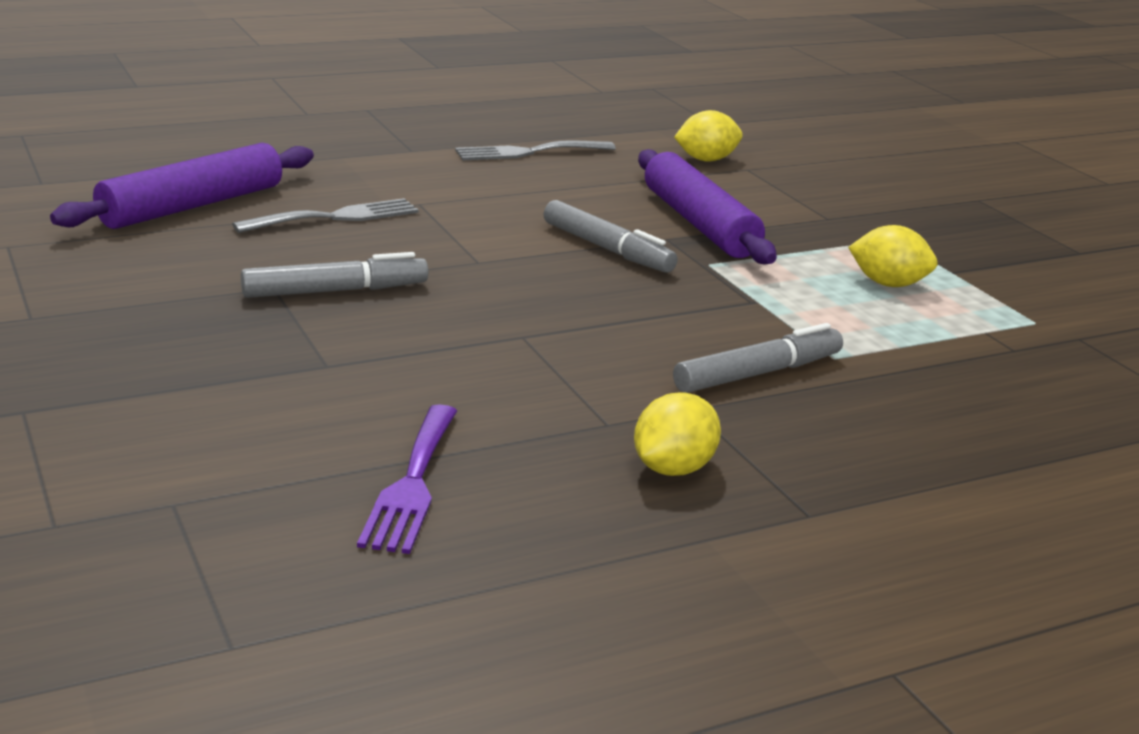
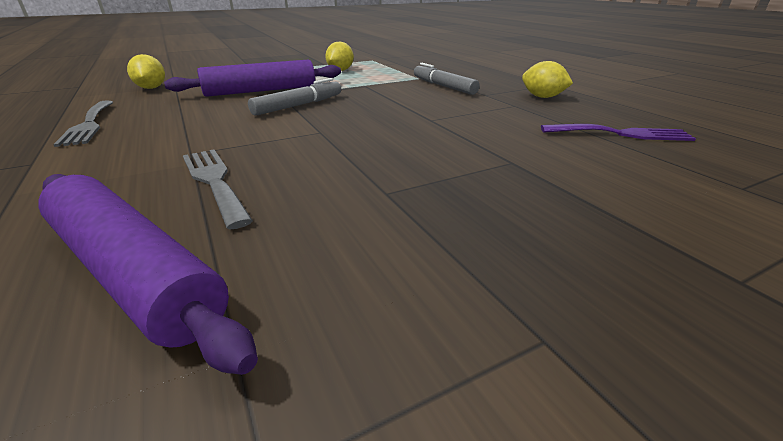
camera: 90 degrees left, 5 degrees up
(335, 291) = (386, 168): grey marker -> none

